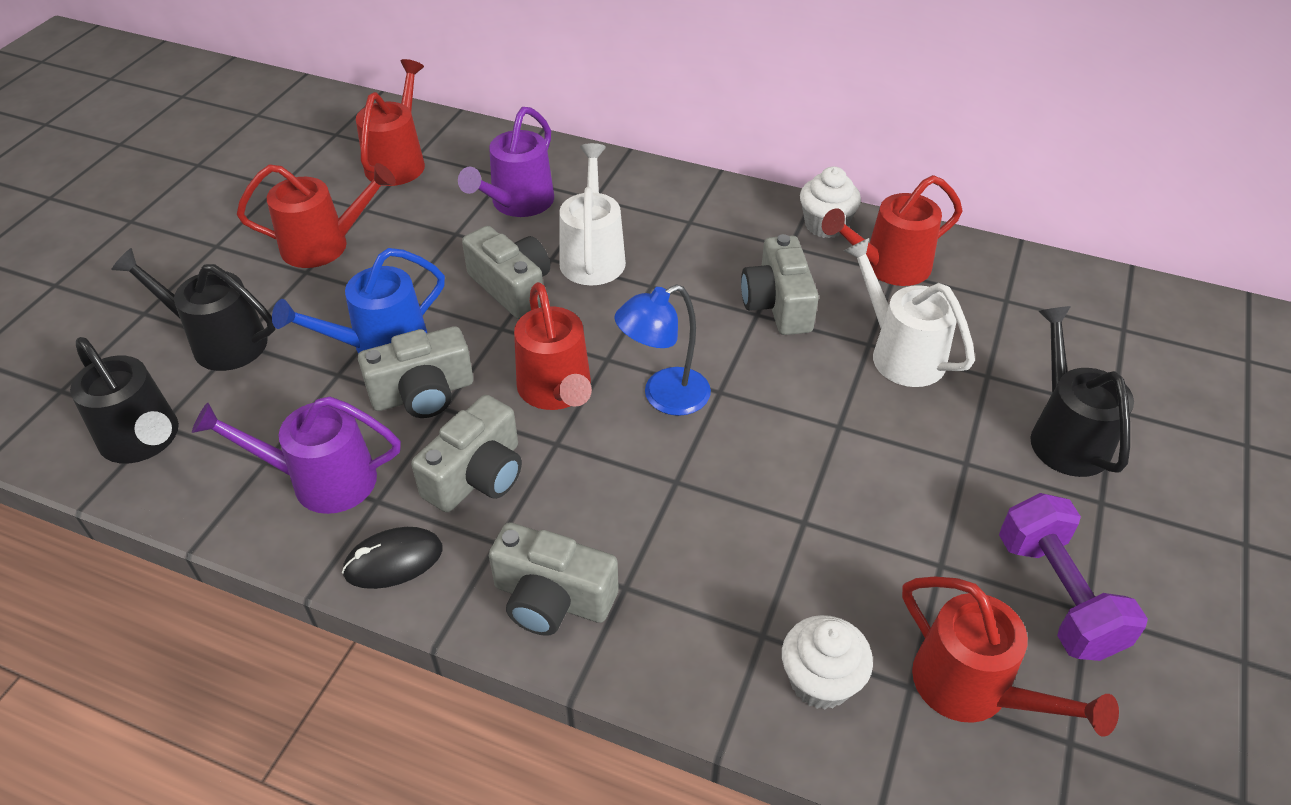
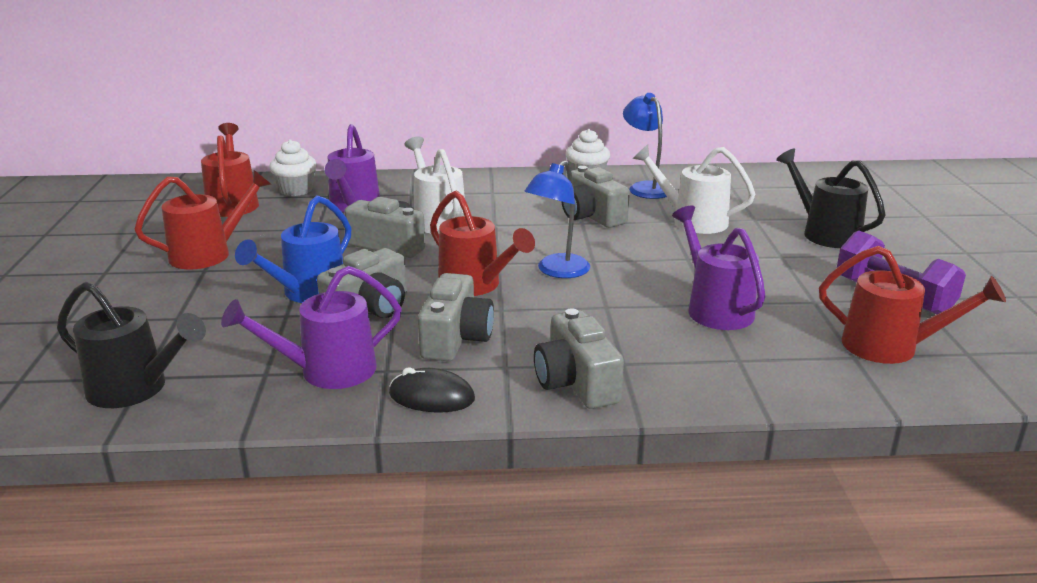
camera: 25 degrees left, 20 degrees down
(219, 342) = (158, 321): black watering can -> none
(393, 561) = (431, 396): black mouse -> black mouse turned 60 degrees clockwise
(552, 598) = (576, 382): grey camera -> grey camera turned 75 degrees clockwise
(803, 531) = (714, 308): none -> purple watering can
(820, 681) = (798, 370): white cupcake -> white cupcake (296, 190)
(888, 267) = (645, 187): red watering can -> blue lamp

